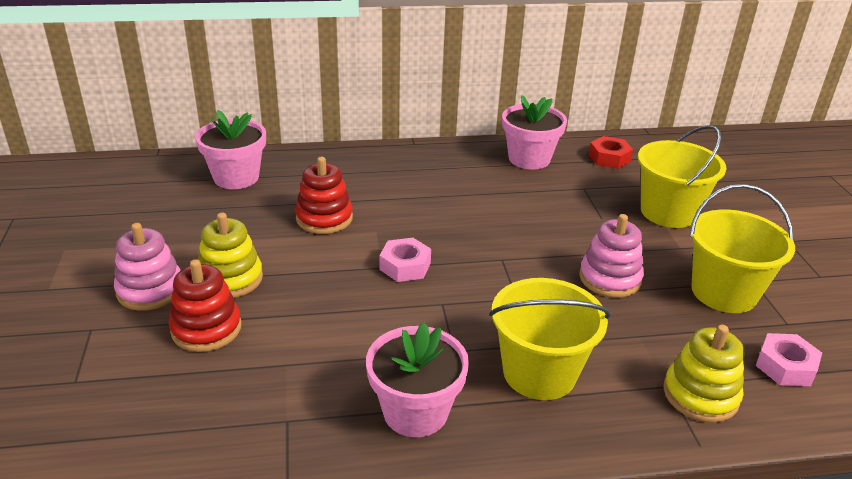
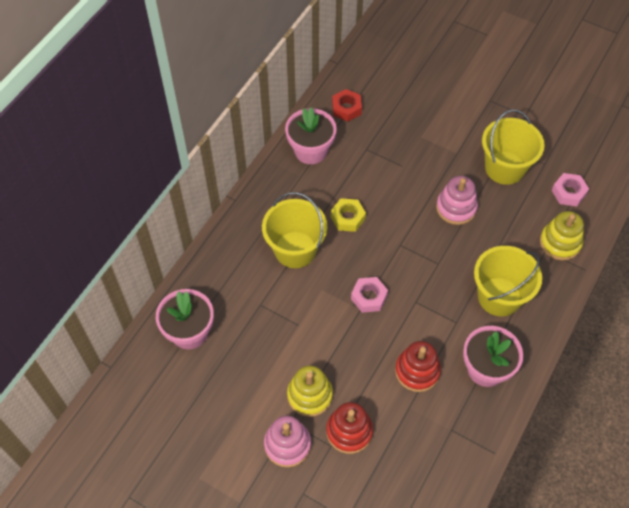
camera: 50 degrees left, 25 degrees up
(324, 218) = (284, 309): red stacking toy -> red stacking toy (417, 371)
(485, 211) = (348, 218): none -> yellow nut
(668, 212) = (423, 129): yellow bucket -> yellow bucket (295, 249)

